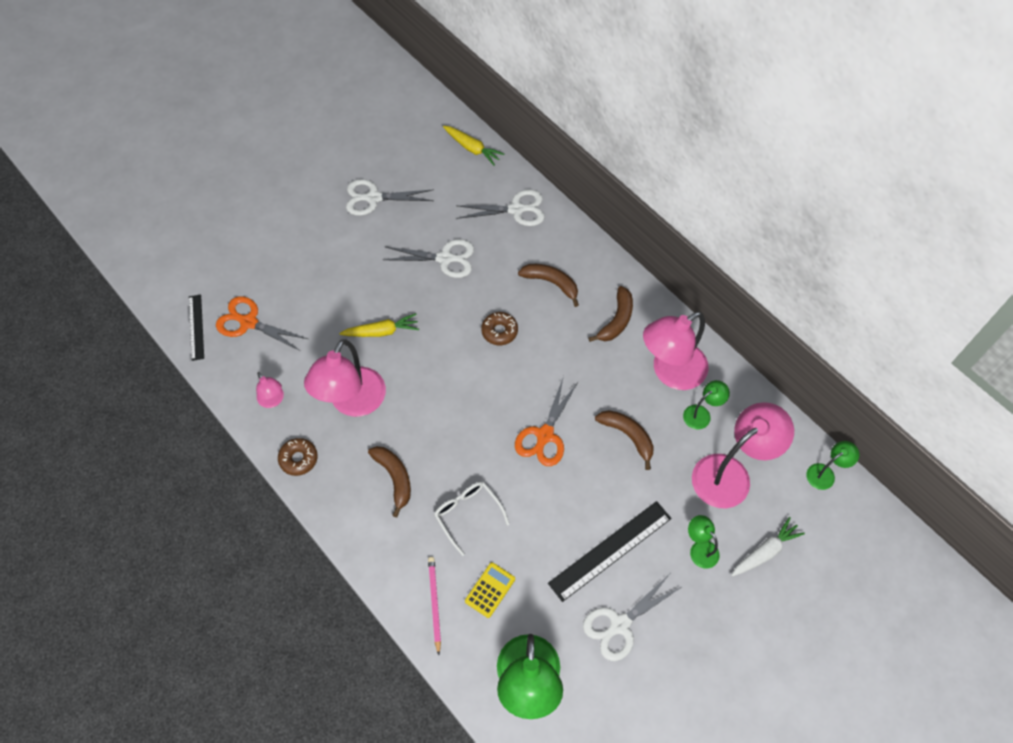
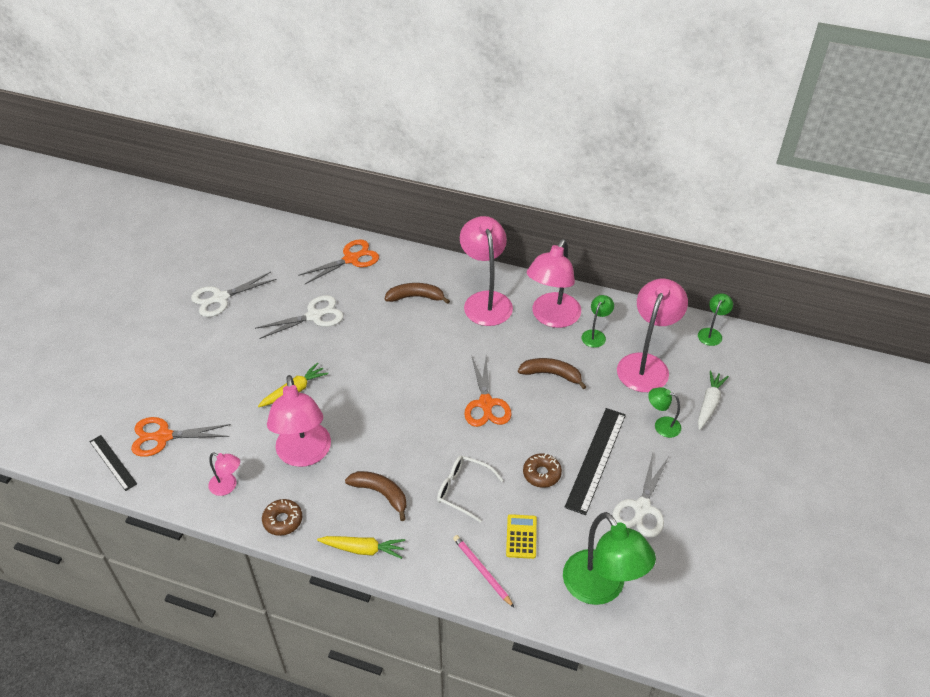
camera: 30 degrees left, 15 degrees down
(472, 148) = (284, 232): yellow carrot -> yellow carrot (363, 549)
(499, 331) = (396, 347): brown donut -> brown donut (541, 474)
(516, 209) = (351, 259): white scissors -> orange scissors
(616, 320) = (485, 301): brown banana -> pink lamp

